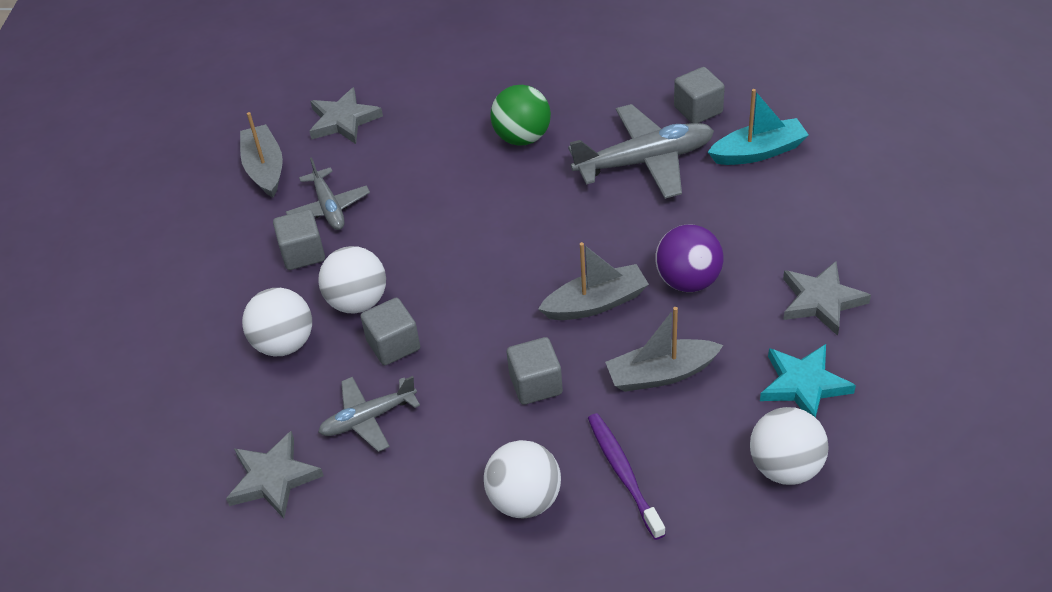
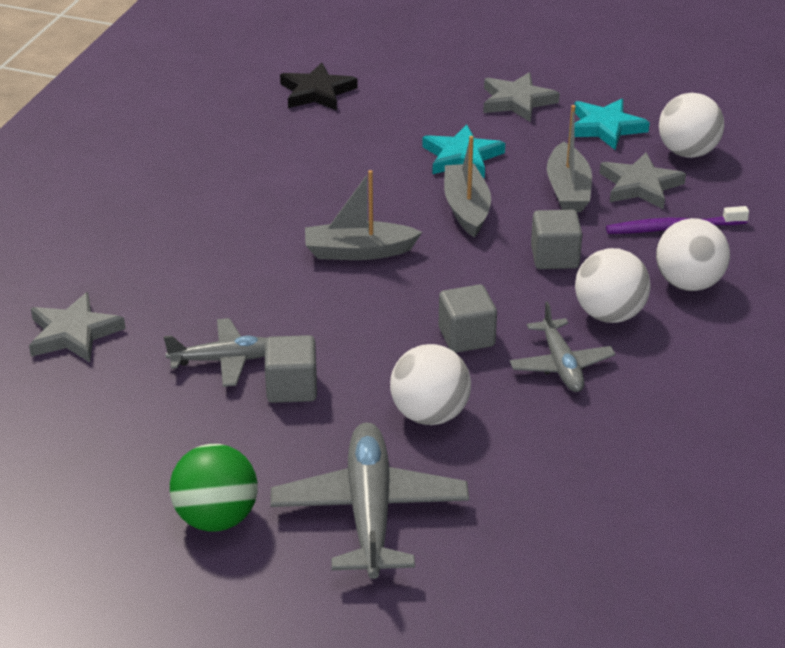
camera: 80 degrees left, 10 degrees down
(265, 169) = (118, 406): grey boat -> grey boat (358, 252)
(273, 478) = (621, 438): grey star -> grey star (640, 186)
(357, 302) = (391, 354): white ball -> white ball (609, 314)
(522, 137) = (201, 214): green ball -> green ball (216, 518)
(645, 161) = (289, 150): grey plane -> grey plane (369, 511)
(688, 280) = (462, 157): purple ball -> turquoise star
(698, 110) = (236, 110): grey cube -> none
(758, 152) = (317, 92): turquoise boat -> black star

